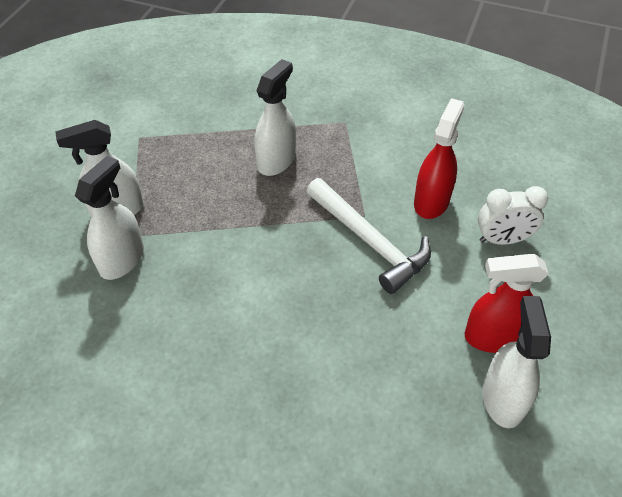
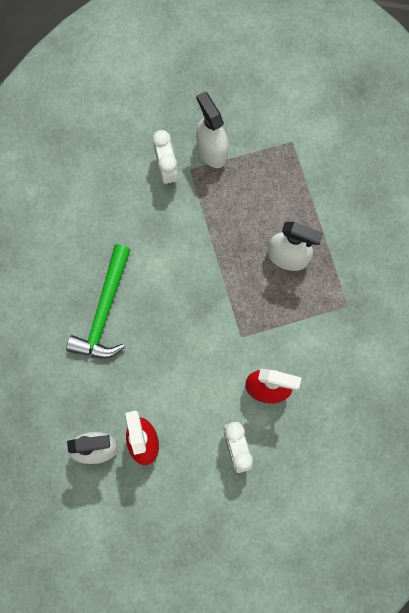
camera: 80 degrees right, 25 degrees up
(122, 259) = (167, 169): white spray bottle -> white clock
(302, 361) = (104, 311): none -> green hammer
(369, 241) = (215, 344): white hammer -> none

